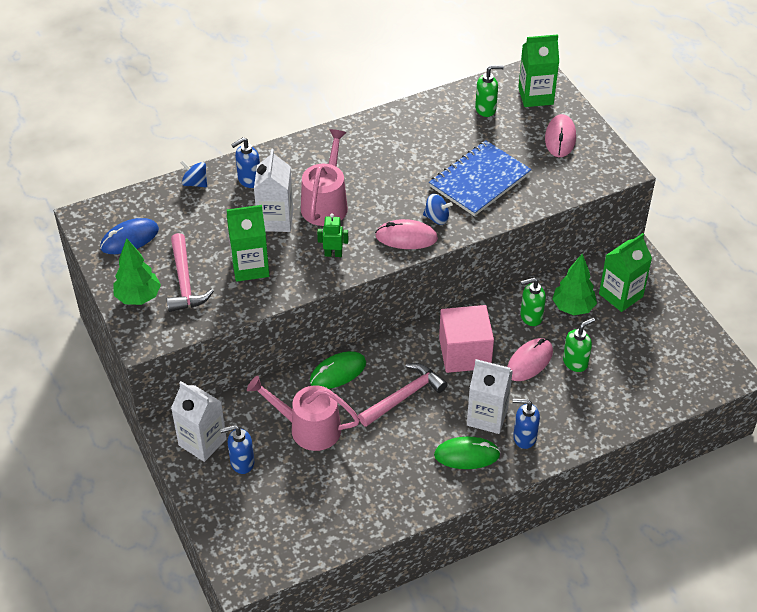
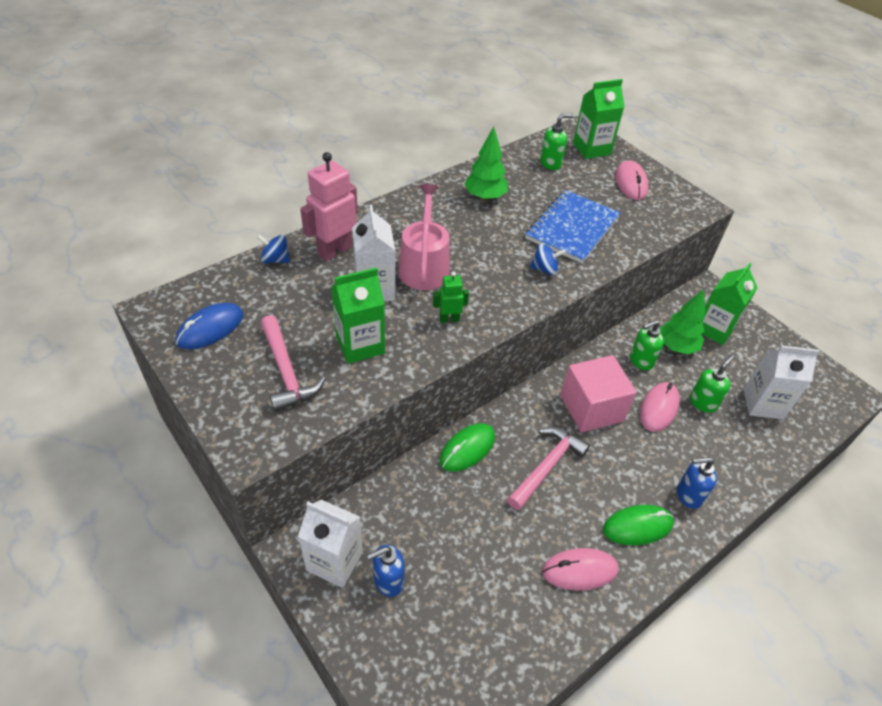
camera: 15 degrees left, 0 degrees up
(138, 297) = (233, 398): green tree -> green tree (485, 197)
(249, 180) = (334, 251): blue soap dispenser -> pink robot
(309, 428) = (454, 522): pink watering can -> none
(406, 237) = (521, 292): pink mouse -> pink mouse (580, 570)
(487, 417) = (641, 476): white carton -> white carton (763, 404)

